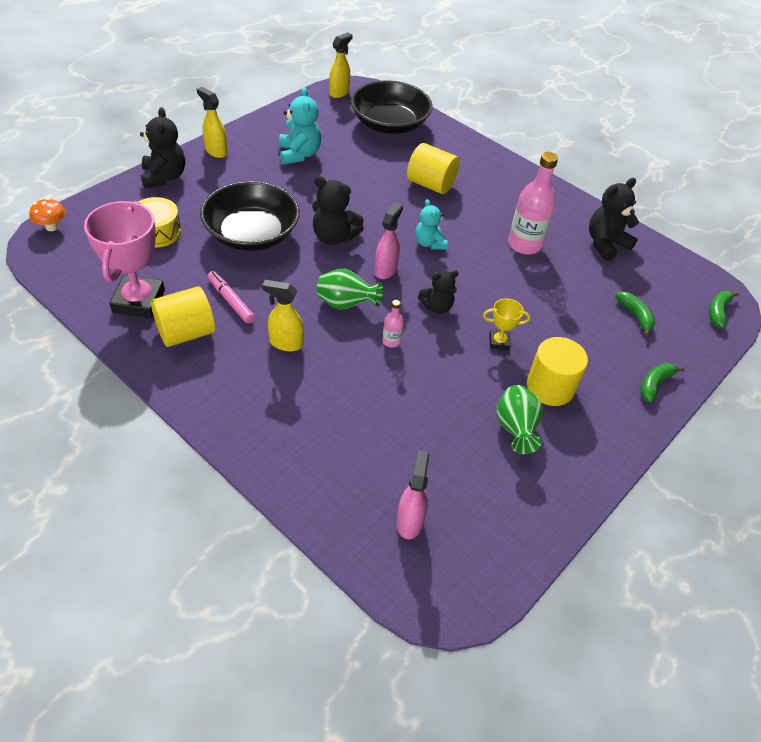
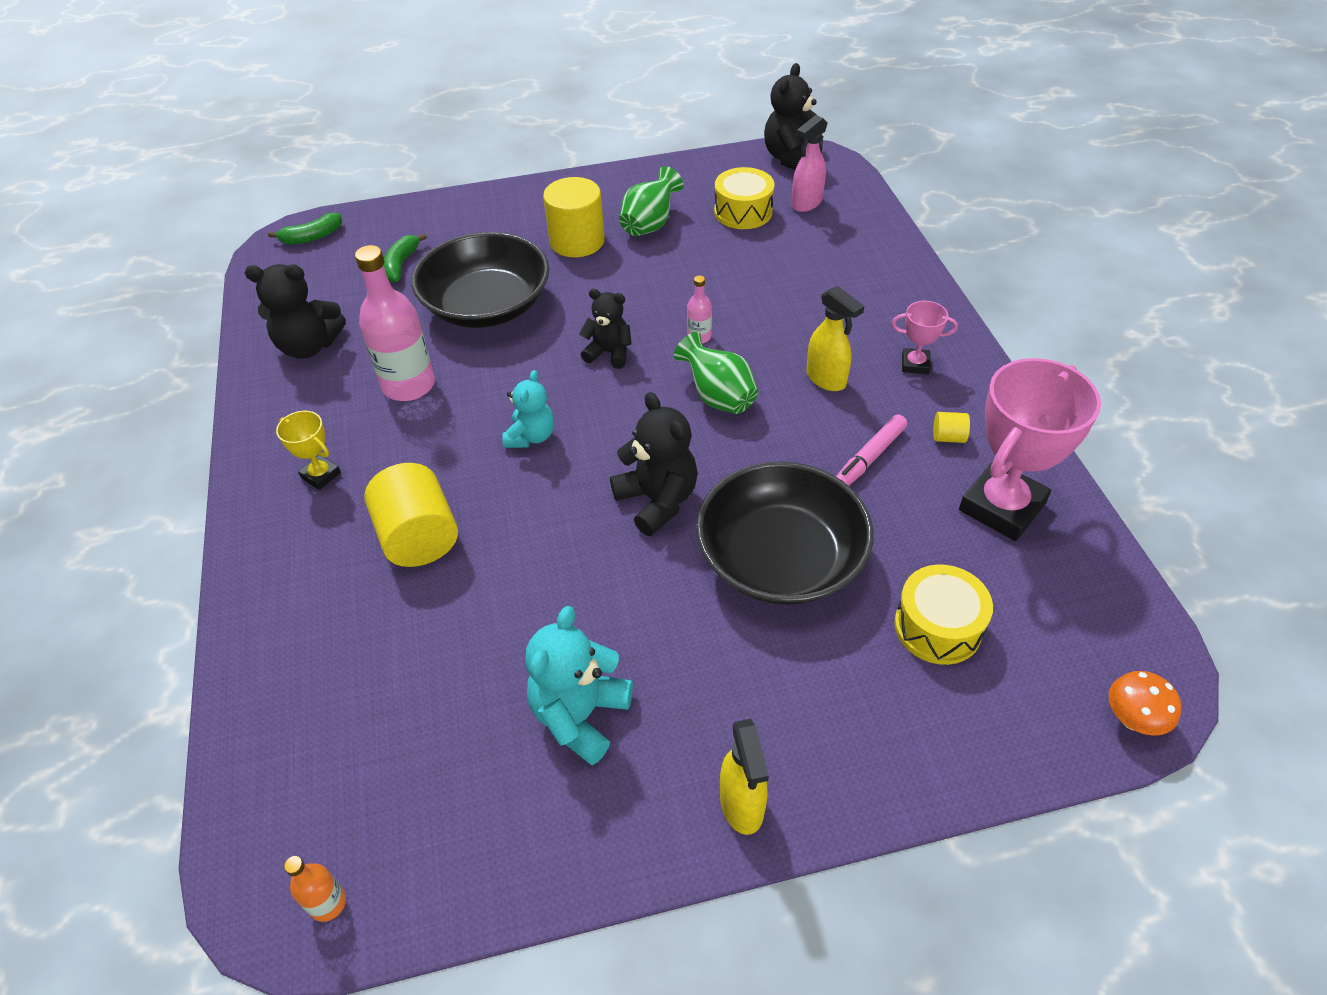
camera: 140 degrees left, 0 degrees up
(164, 177) = (882, 768): black teddy bear -> black teddy bear (791, 158)
(186, 333) = (948, 437): yellow cylinder -> yellow cylinder, size x0.43
(229, 379) = (915, 364): none -> pink trophy
(231, 301) = (868, 458): pink marker -> pink marker turned 45 degrees clockwise
(339, 92) = (328, 903): yellow spray bottle -> orange bottle
(386, 270) = (628, 422): pink spray bottle -> none
(389, 124) = (331, 726): black bowl -> black bowl (487, 305)
(456, 482) = (743, 212): none -> yellow drum
(499, 342) = (580, 294): yellow trophy -> yellow trophy (321, 475)
(654, 384) = (475, 209): green banana -> none

